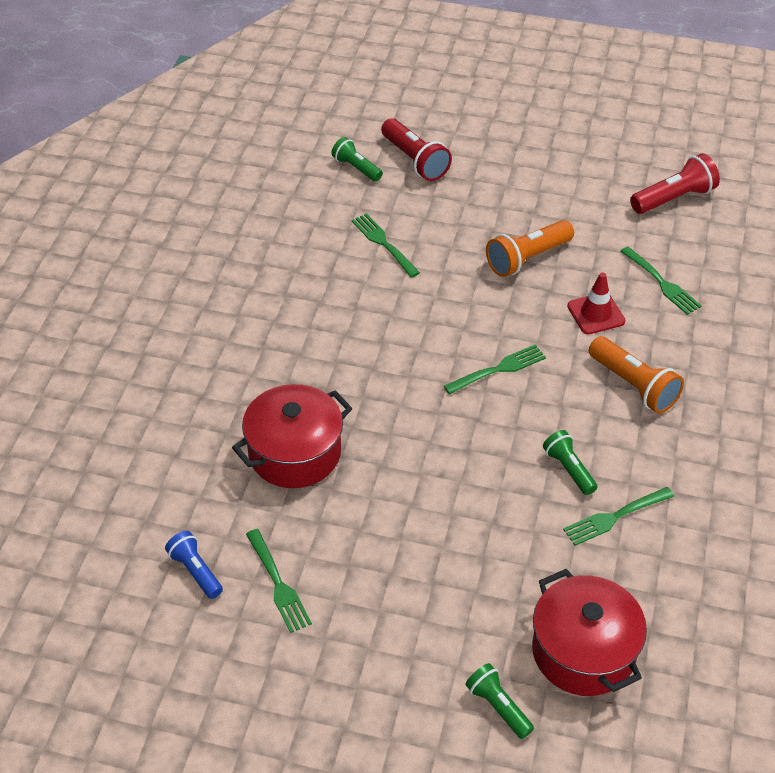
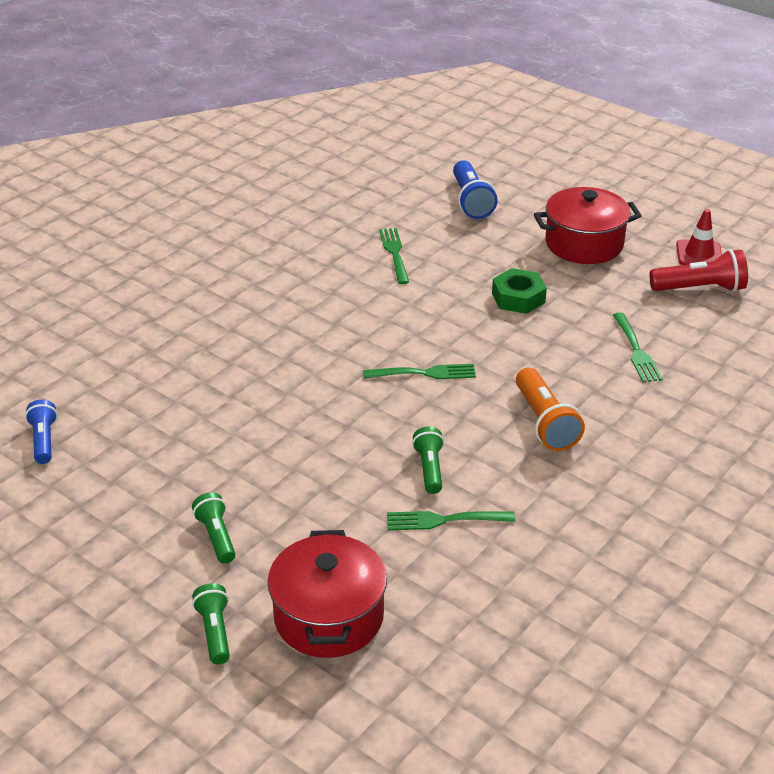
camera: 25 degrees right, 10 degrees down
(277, 583) = (102, 471): green fork -> none
(294, 453) = (194, 382): red pot -> red pot (584, 244)
(356, 168) = (414, 194): green flashlight -> green flashlight (216, 536)
(415, 160) = (471, 201): red flashlight -> blue flashlight
(527, 258) = (518, 298): orange flashlight -> green nut
(596, 314) = (551, 357): red traffic cone -> red traffic cone (699, 254)

